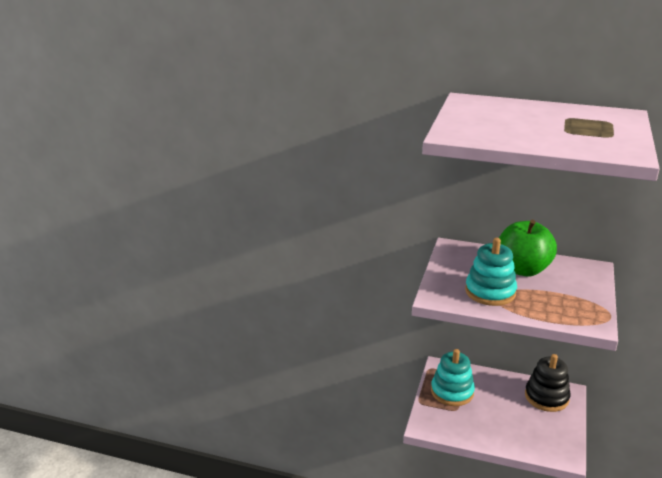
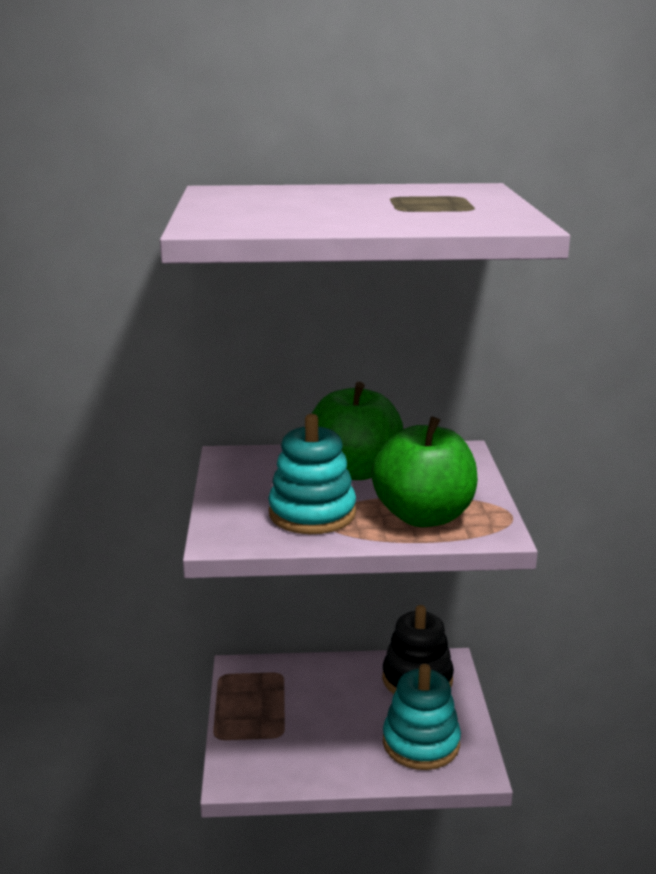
camera: 20 degrees left, 5 degrees down
(452, 392) = (267, 706): turquoise stacking toy -> turquoise stacking toy (421, 743)
(555, 306) = (423, 516): none -> green apple

